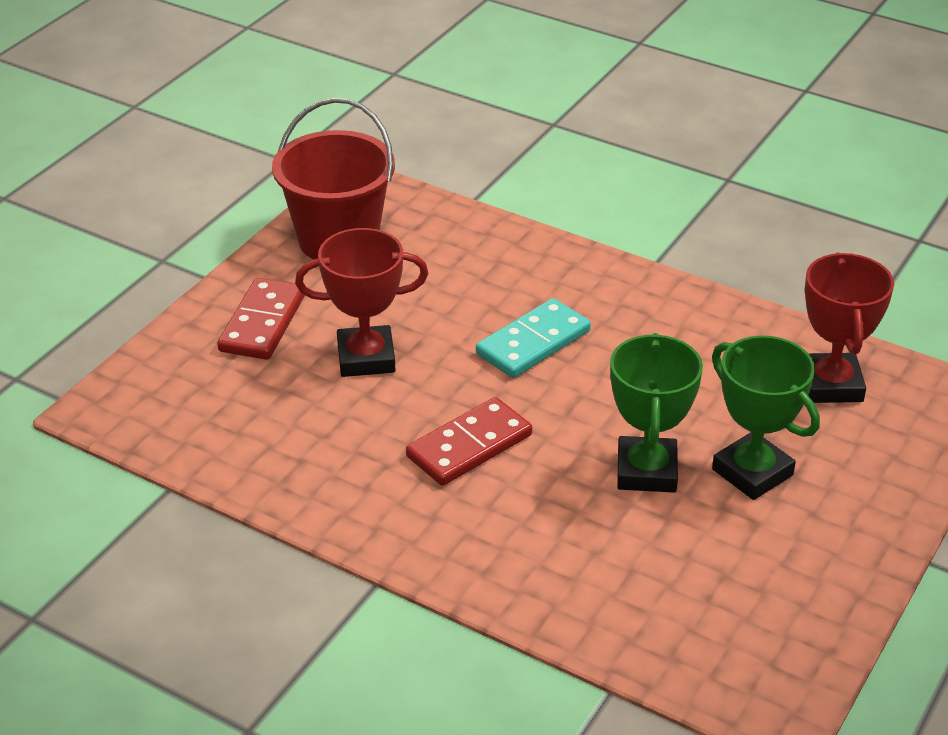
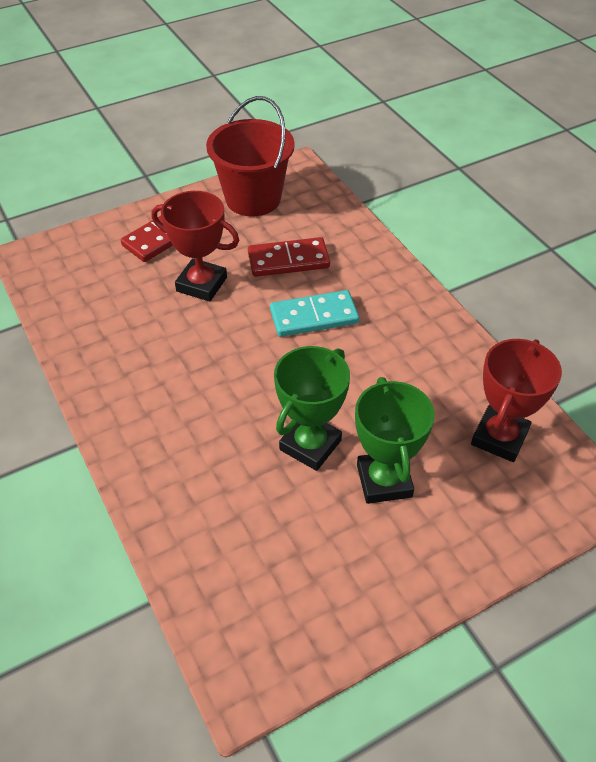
camera: 30 degrees right, 10 degrees up
(469, 446) = (211, 373): red domino -> red domino (288, 260)

